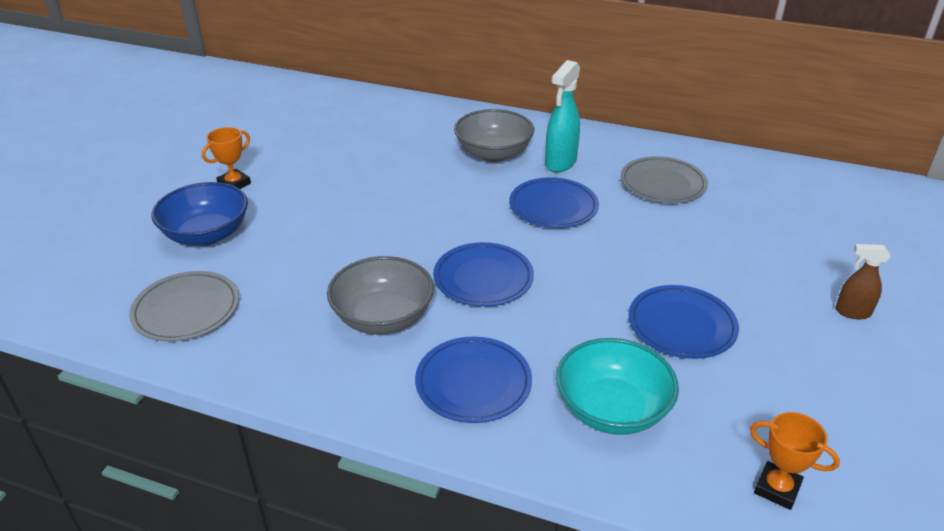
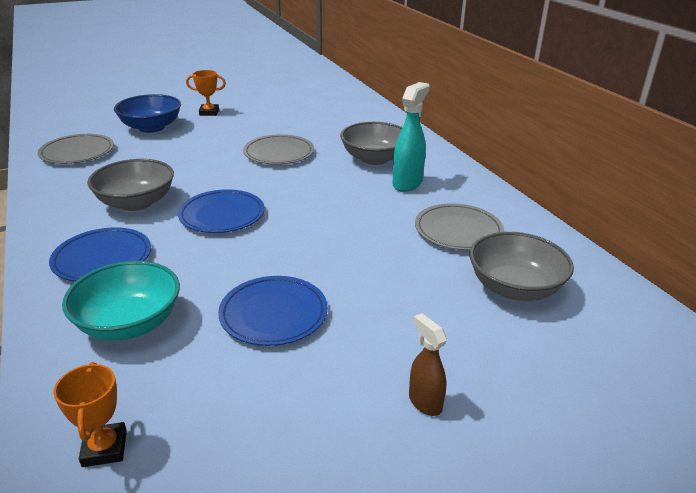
camera: 45 degrees right, 5 degrees down
(404, 191) = (279, 153): none -> grey plate
(553, 207) = (347, 203): blue plate -> none
(560, 163) = (407, 183): turquoise spray bottle -> turquoise spray bottle turned 135 degrees clockwise
(763, 206) = (514, 288): none -> grey bowl

